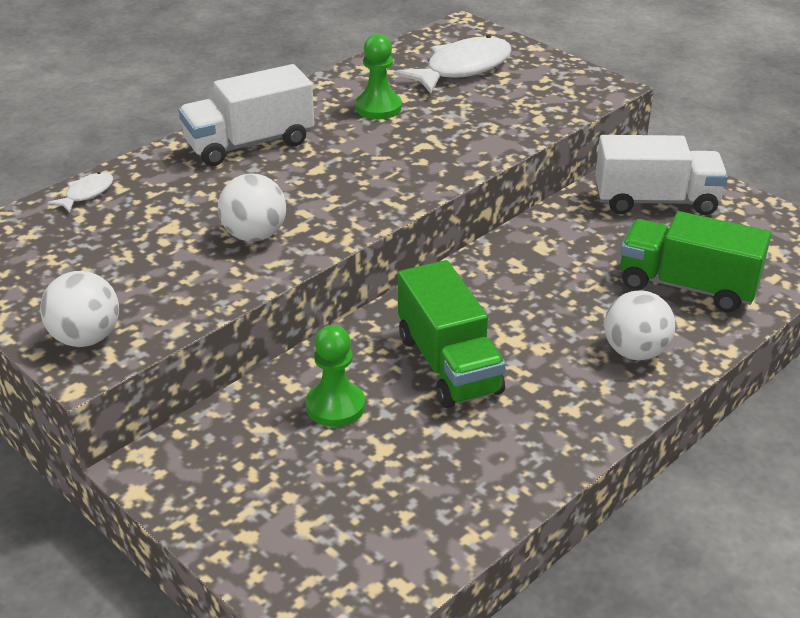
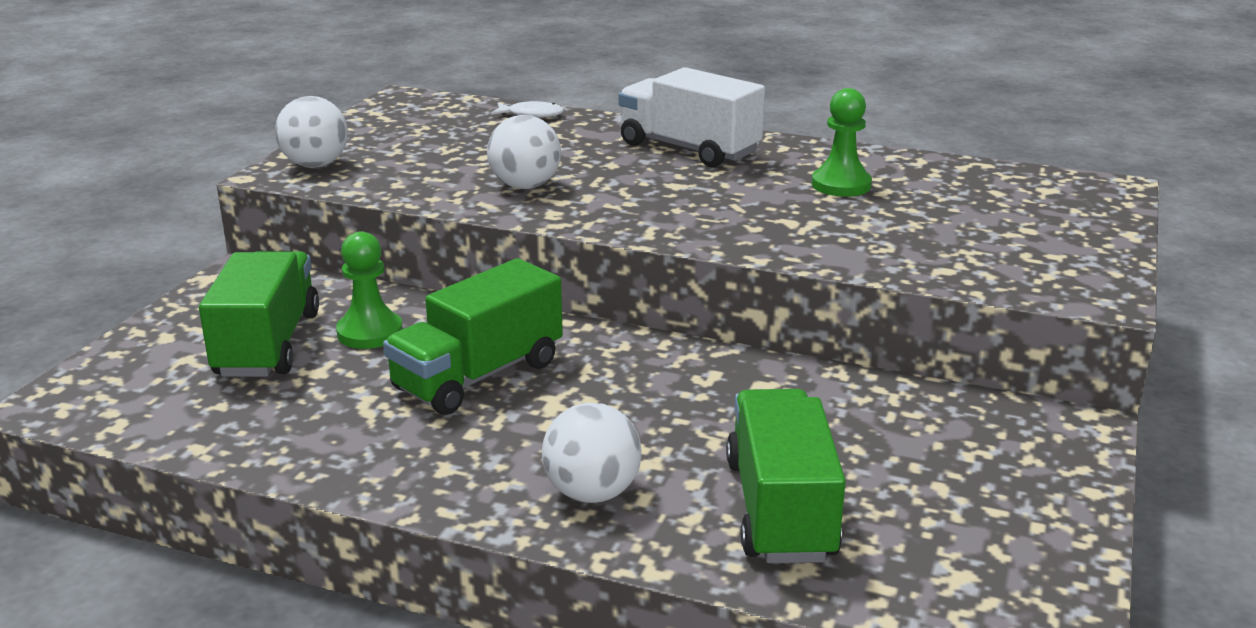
camera: 65 degrees right, 10 degrees down
(313, 470) = (267, 344): none -> green truck
(462, 69) = (1000, 206): white fish -> none
(656, 201) = (971, 448): white truck -> none

